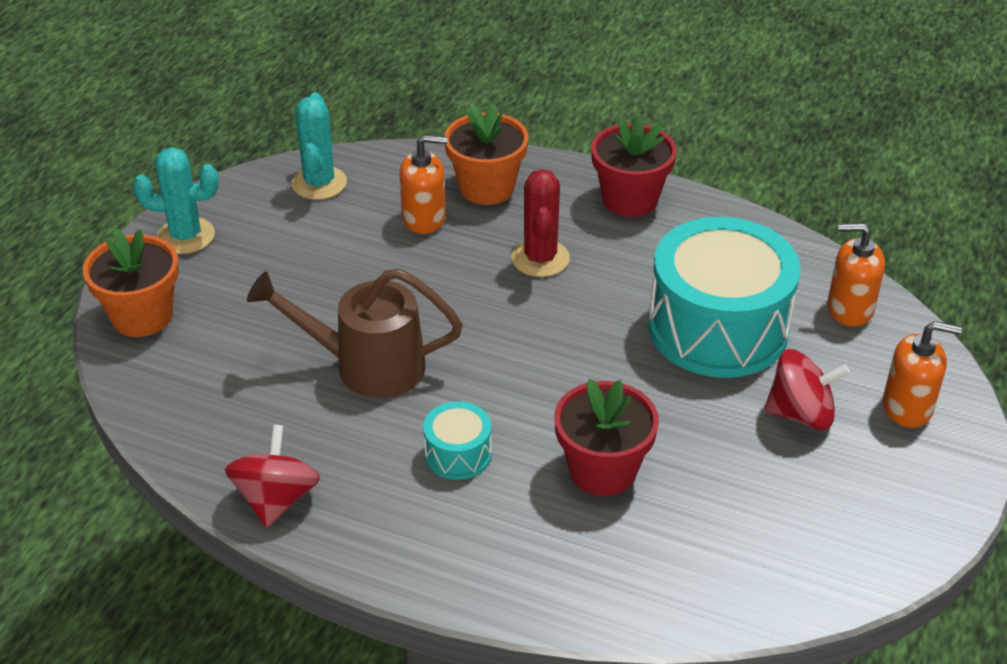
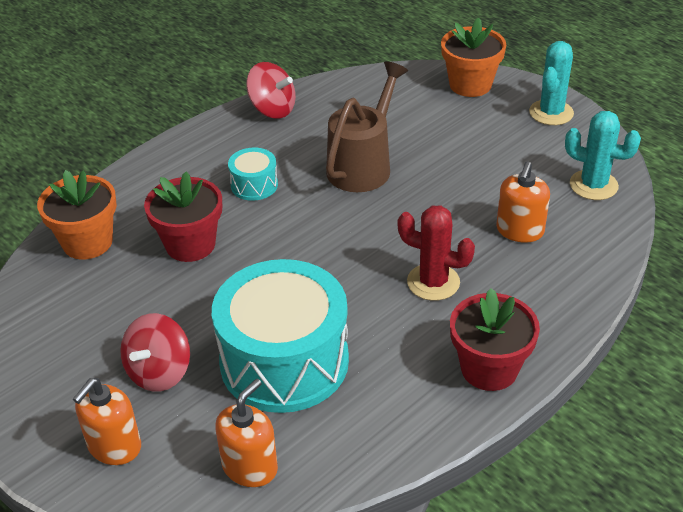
camera: 115 degrees right, 0 degrees up
(486, 188) = (548, 278): orange flower pot -> orange flower pot (87, 242)

